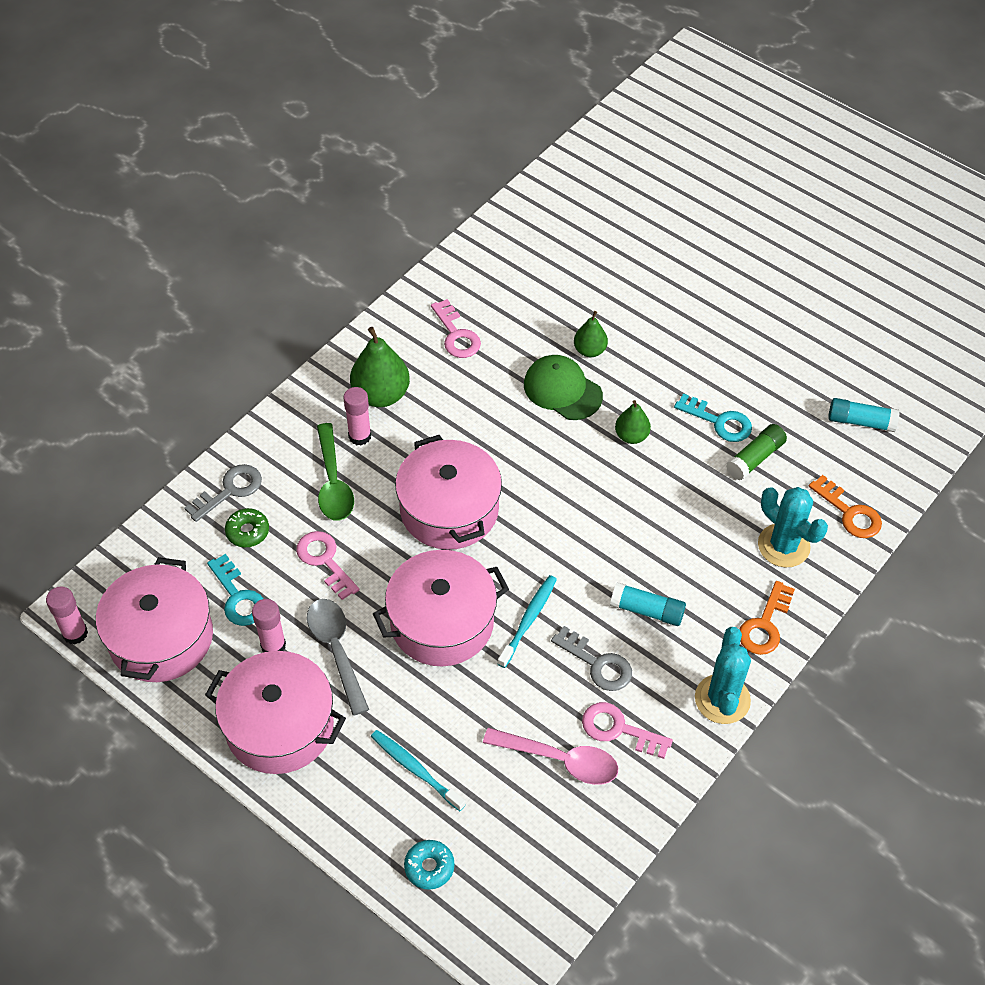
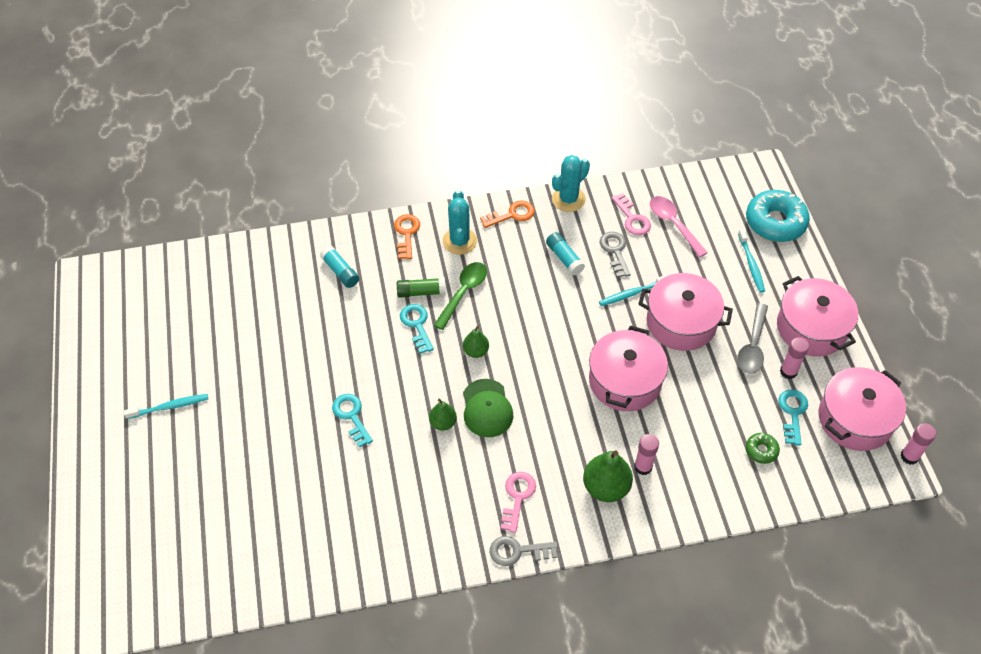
camera: 140 degrees left, 0 degrees up
(229, 490) = (756, 487): grey key -> grey key (518, 551)
(325, 561) = (724, 400): pink key -> none
(333, 482) = (683, 446): green spoon -> green spoon (463, 292)
(429, 867) = (775, 222): turquoise donut -> turquoise donut, size x2.14
(678, 301) = (351, 416): none -> turquoise key
(841, 208) = (169, 407): none -> turquoise toothbrush

